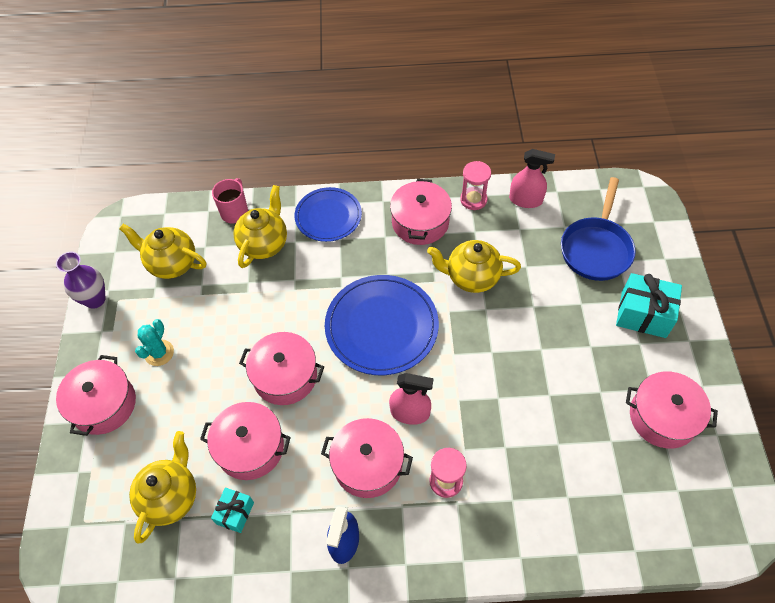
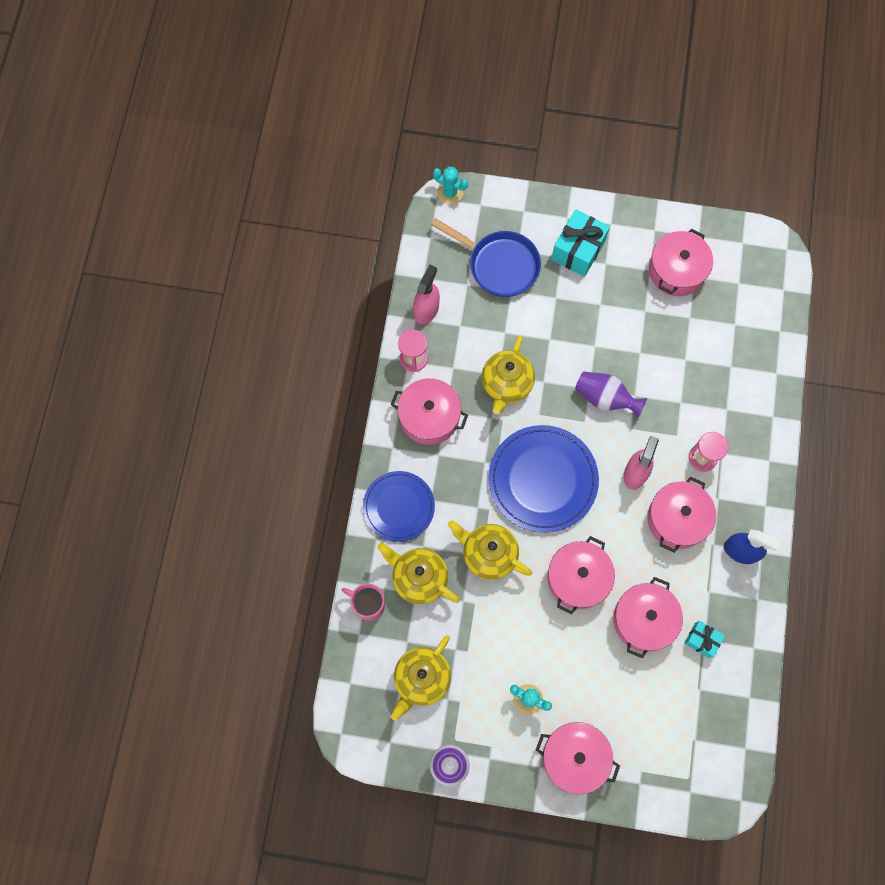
camera: 80 degrees left, 15 degrees up
(171, 497) = (678, 696): yellow teapot -> yellow teapot (488, 554)
(485, 369) = (605, 398): none -> purple vase
(654, 195) = (450, 193): none -> turquoise cactus

